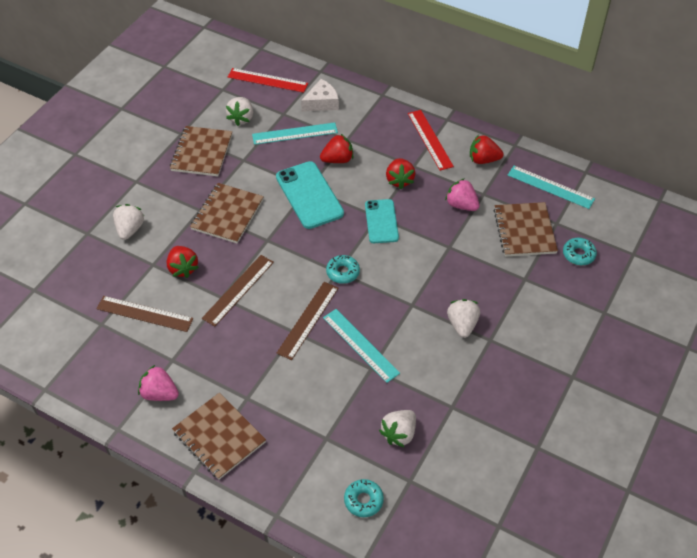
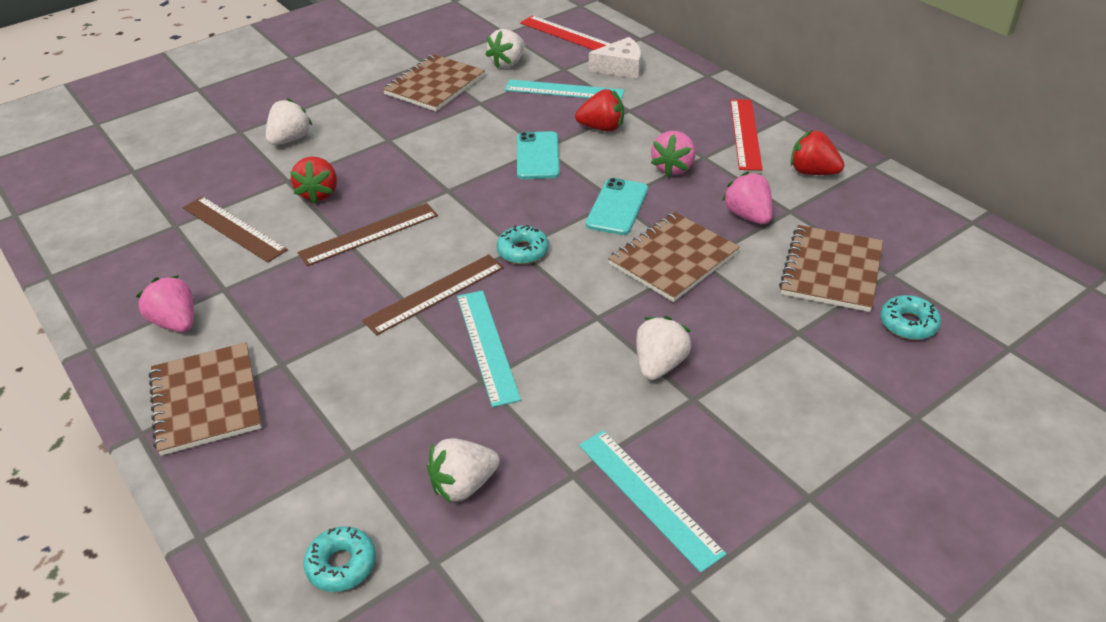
camera: 25 degrees right, 10 degrees down
(227, 214) = (418, 152): brown notebook -> brown notebook (673, 259)
(309, 195) = (537, 156): turquoise phone -> turquoise phone, size x0.66
(399, 180) = (673, 168): red strawberry -> pink strawberry
(550, 187) = (903, 227): turquoise ruler -> turquoise ruler (649, 497)

